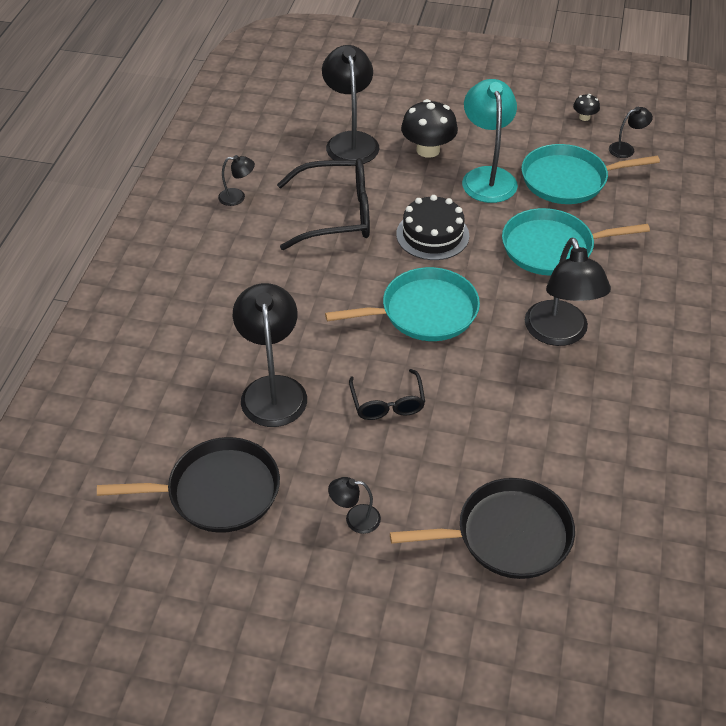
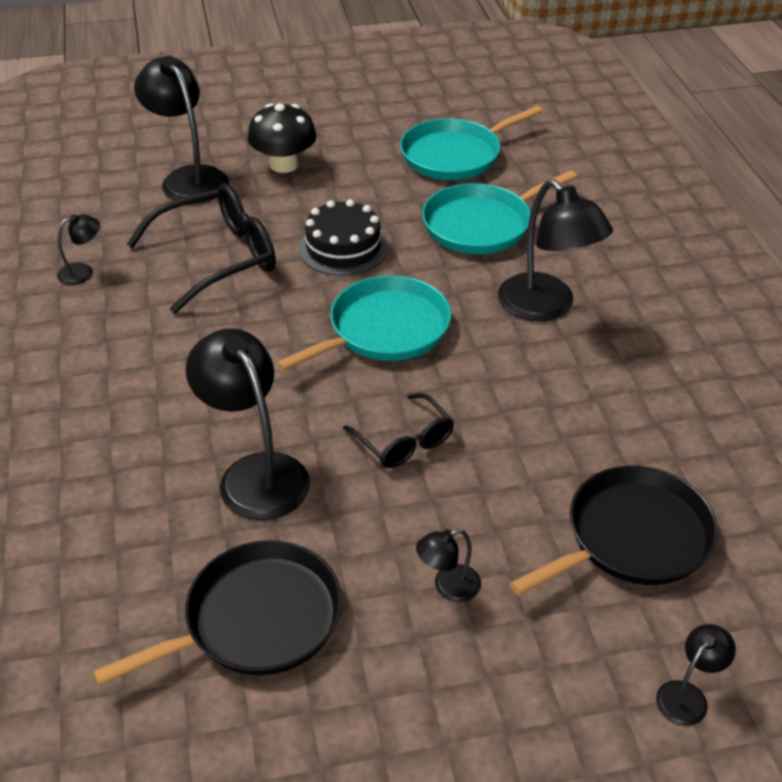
camera: 25 degrees left, 5 degrees down
(487, 177) = (367, 174): turquoise lamp -> none
(584, 117) = (432, 93): black mushroom -> none
(626, 149) = (494, 111): black lamp -> black lamp (688, 695)

